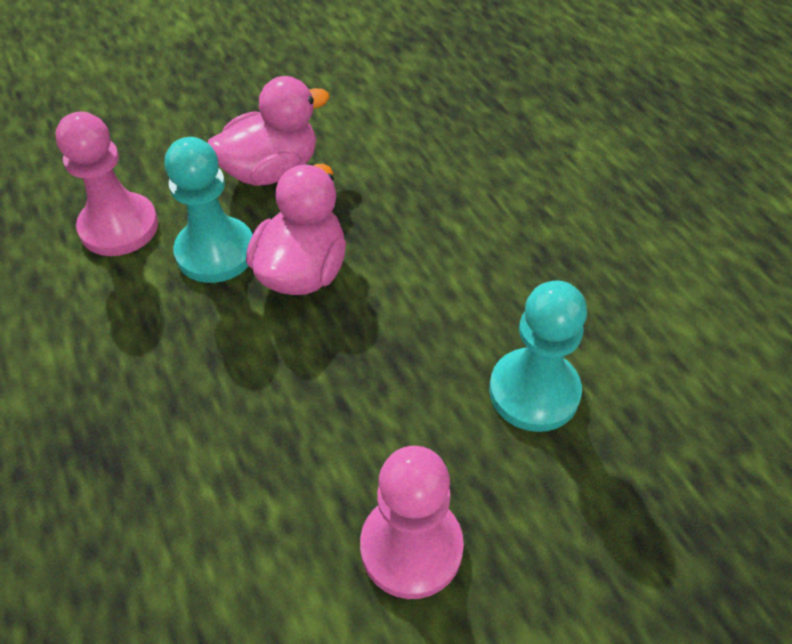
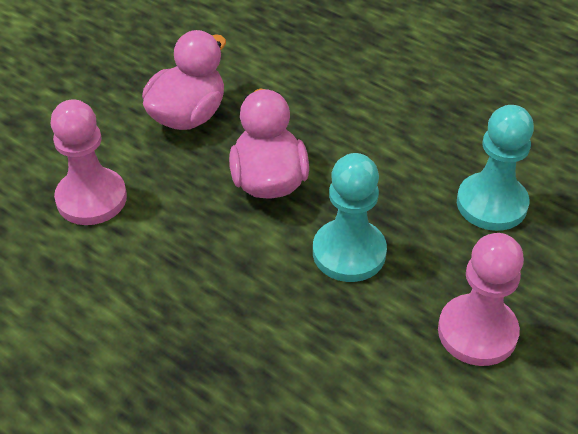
camera: 25 degrees left, 5 degrees down
(215, 252) = (188, 190): turquoise pawn -> turquoise pawn (349, 252)

